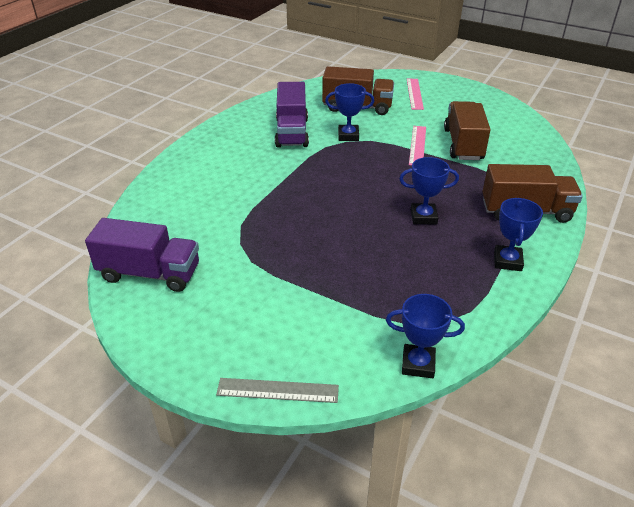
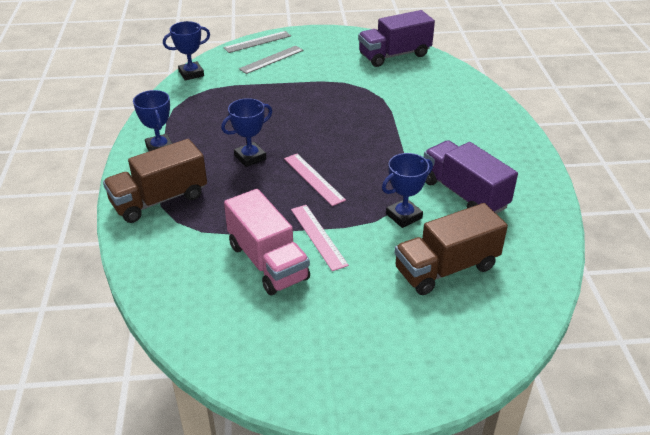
camera: 145 degrees right, 0 degrees up
(293, 339) = (271, 59): none -> grey ruler
(414, 94) = (403, 338): pink ruler -> pink ruler (314, 179)
(463, 144) = (268, 262): brown truck -> pink truck

